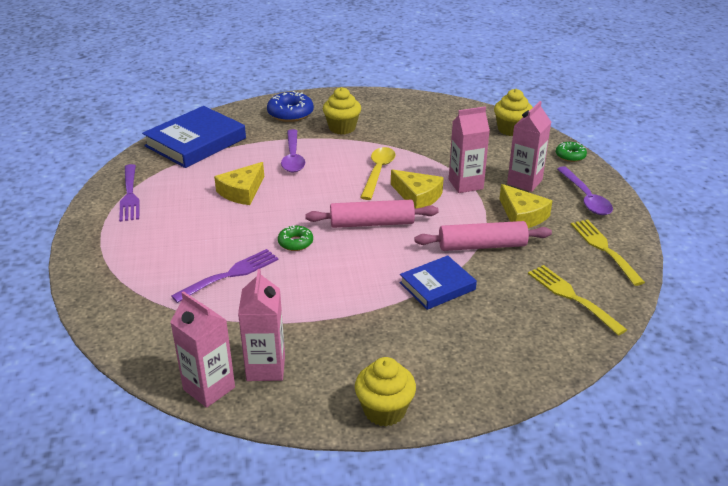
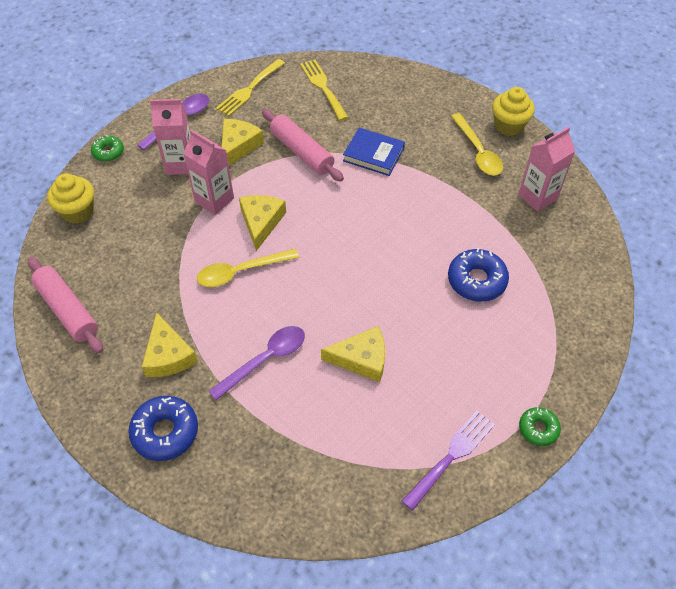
camera: 125 degrees left, 20 degrees up
(195, 142) = (304, 483): blue book -> none
(209, 388) = (582, 213): pink carton -> none
(230, 274) = (476, 280): purple fork -> blue donut
(295, 243) = (400, 265): green donut -> green donut (538, 429)
(342, 128) = (168, 355): yellow cupcake -> yellow cheese
(370, 360) = (478, 152): none -> yellow spoon
(372, 223) = (329, 231): pink rolling pin -> pink rolling pin (68, 310)
(572, 297) = (323, 87): yellow fork -> yellow fork turned 135 degrees clockwise

